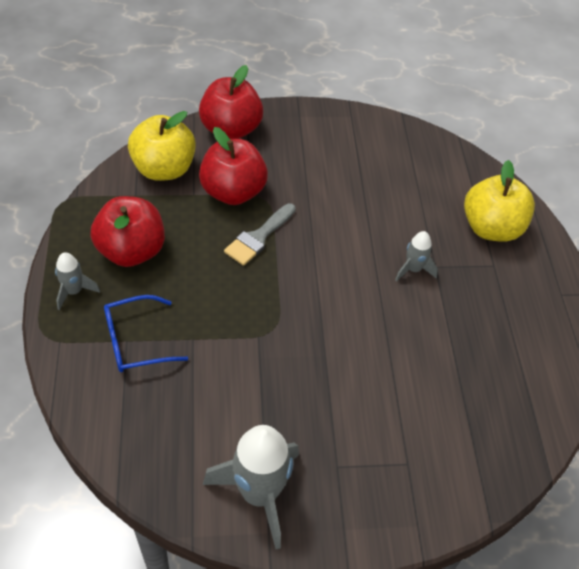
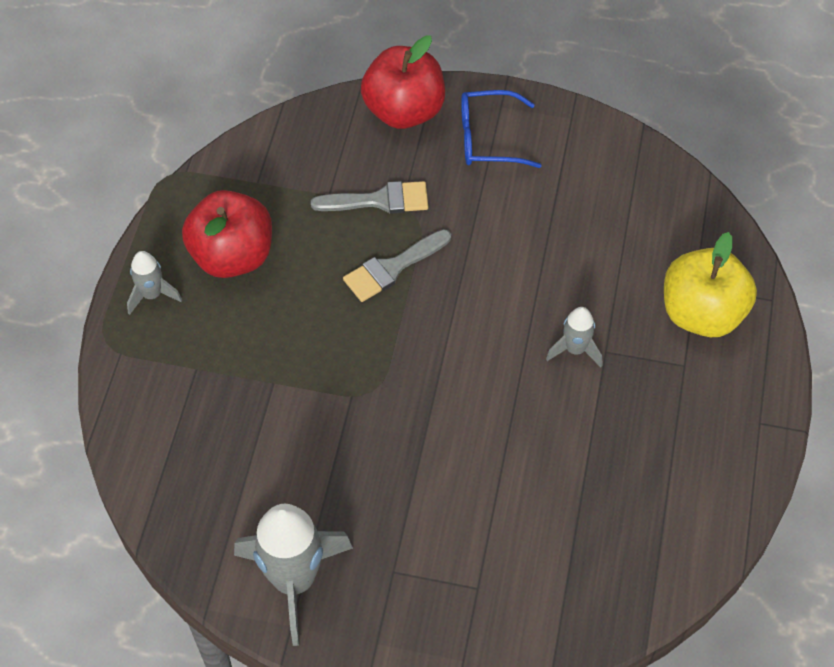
camera: 20 degrees right, 5 degrees up
(135, 341) = (206, 371): blue glasses -> blue glasses (488, 138)
(164, 169) = (302, 153): yellow apple -> none
(233, 192) = (379, 200): red apple -> grey brush

